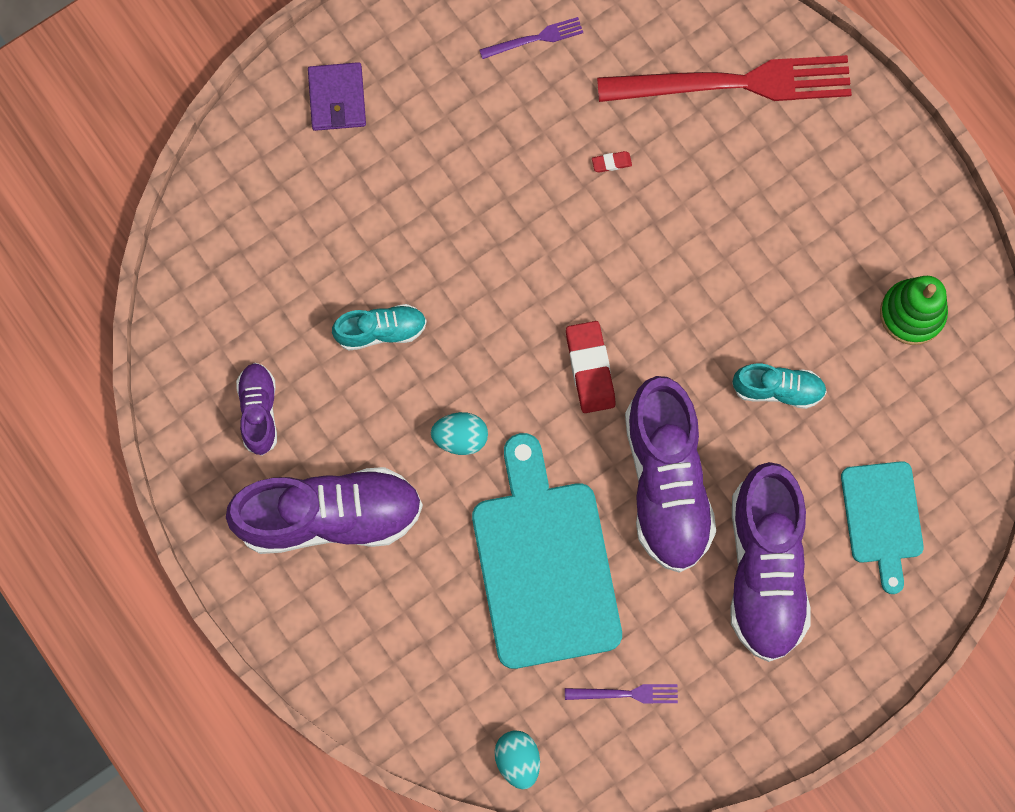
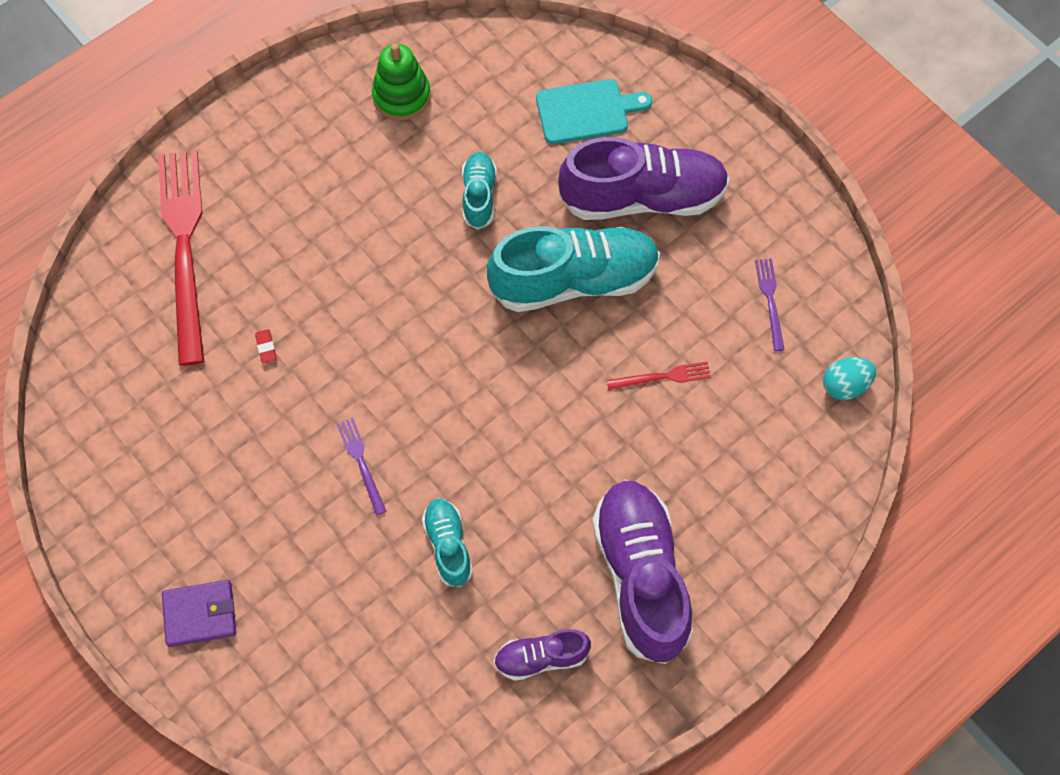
camera: 95 degrees left, 10 degrees down
(460, 438) = (550, 461): turquoise egg -> none
(535, 38) = (136, 426): purple fork -> purple fork (361, 462)
(544, 564) = (662, 377): turquoise cutting board -> red fork
(590, 368) = (472, 351): red eraser -> none
(666, 482) = (574, 280): purple shoe -> turquoise shoe

